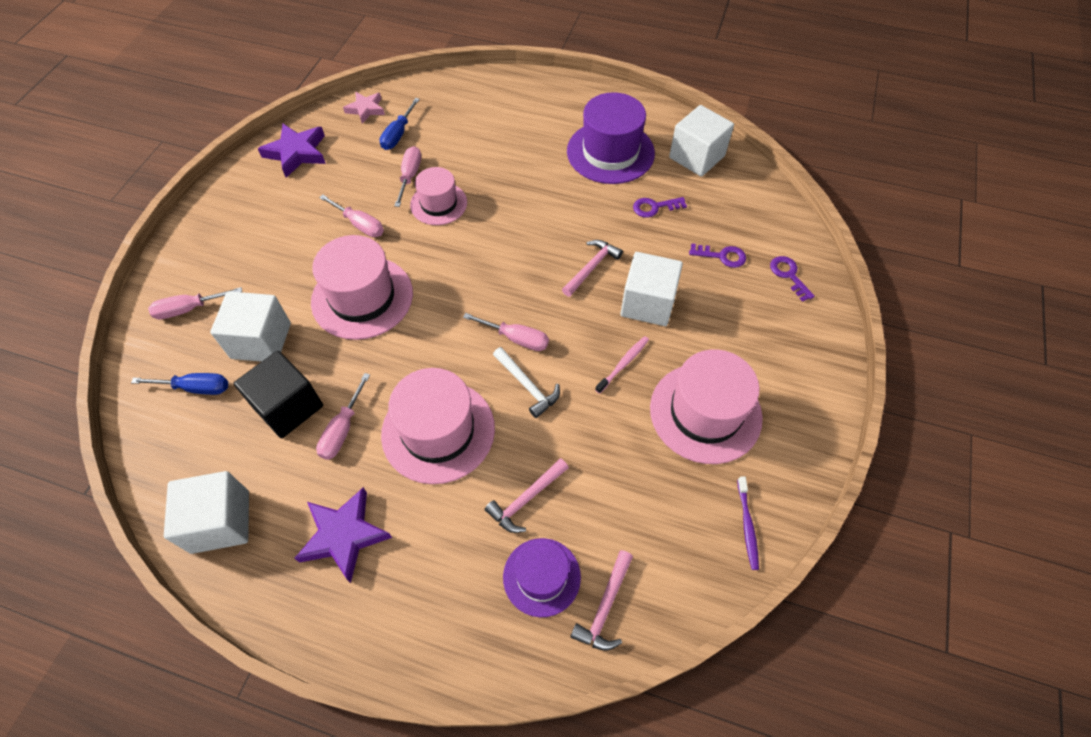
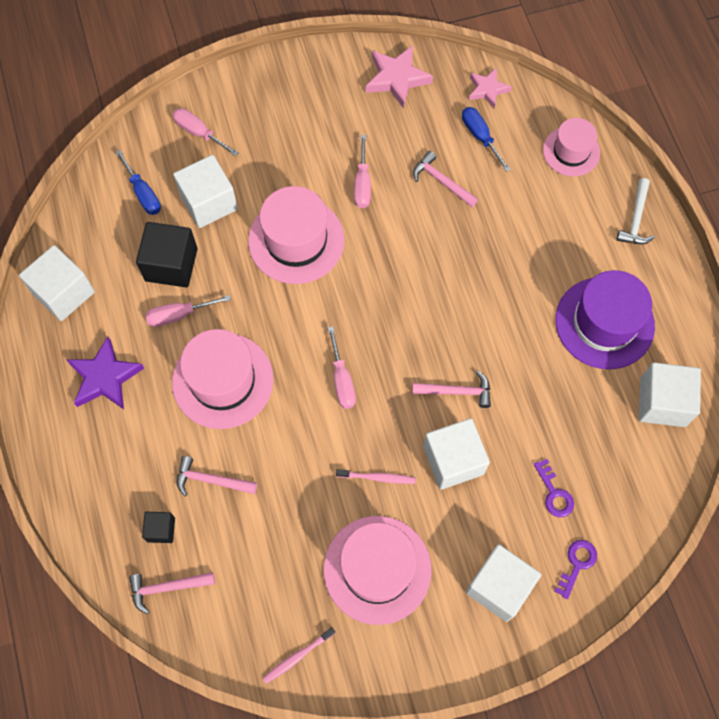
camera: 55 degrees right, 10 degrees up
(296, 153) = (397, 78): purple star -> pink star
(398, 134) = (480, 137): blue screwdriver -> blue screwdriver turned 75 degrees clockwise
(410, 176) = (441, 181): pink screwdriver -> pink hammer
(438, 204) = (430, 225): pink hat -> pink hat (571, 151)
(527, 386) = (305, 417): white hammer -> white hammer (636, 219)
(541, 577) = (161, 529): purple hat -> black cube
(654, 207) = (567, 402): purple key -> none
(747, 526) = (297, 657): purple toothbrush -> pink toothbrush
(776, 335) = (499, 587): none -> white cube

